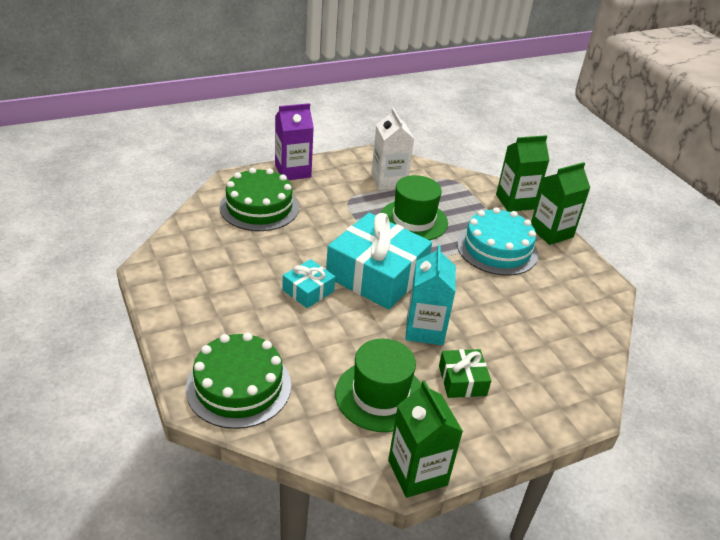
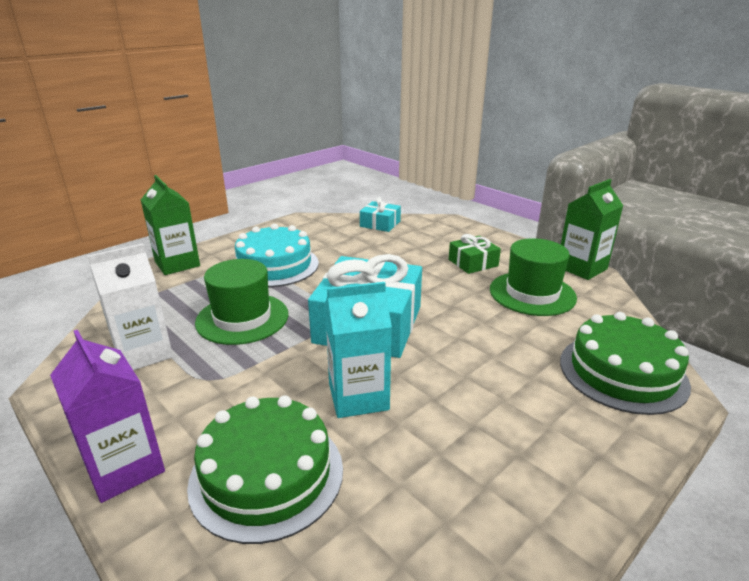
camera: 105 degrees left, 10 degrees down
(308, 290) = (435, 365): turquoise gift -> turquoise gift (380, 224)
(425, 329) = (429, 285): turquoise carton -> turquoise carton (358, 397)
(551, 232) = (231, 244): green carton -> none

